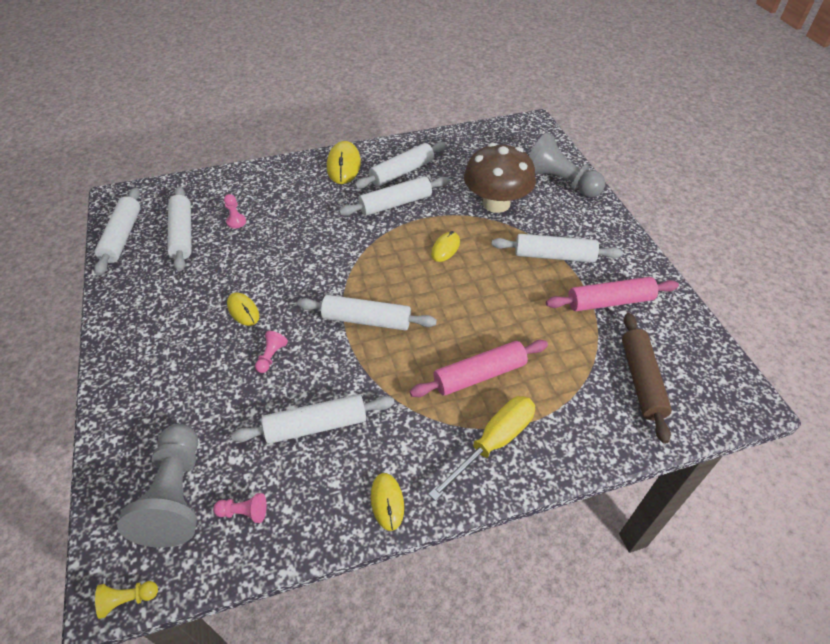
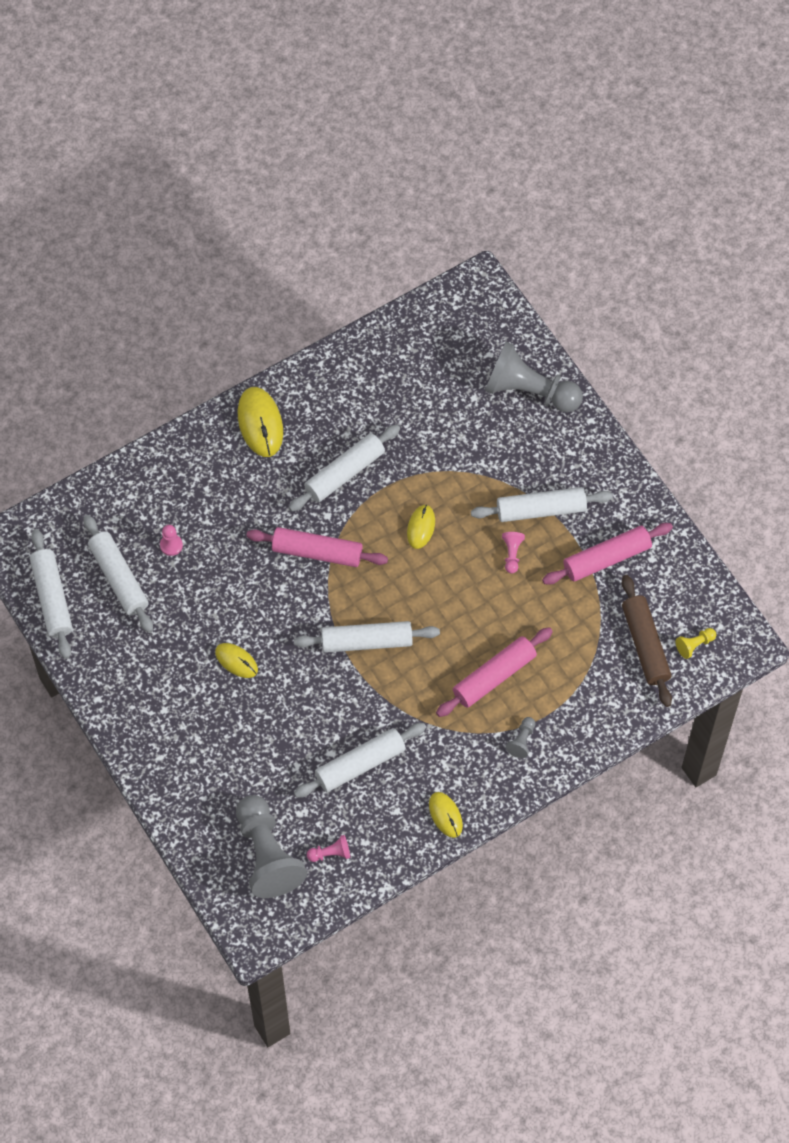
camera: 15 degrees left, 15 degrees up
(128, 599) = (272, 938): yellow pawn -> yellow pawn (694, 645)
(271, 356) = (289, 706): pink pawn -> pink pawn (512, 554)
(351, 248) = (317, 552): none -> pink rolling pin
(402, 172) = (336, 418): white rolling pin -> none
(493, 442) = (522, 741): yellow screwdriver -> grey pawn
(496, 203) = (461, 445): brown mushroom -> none

